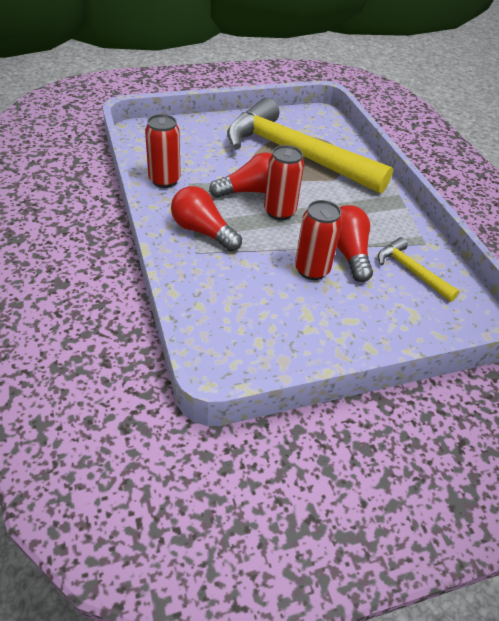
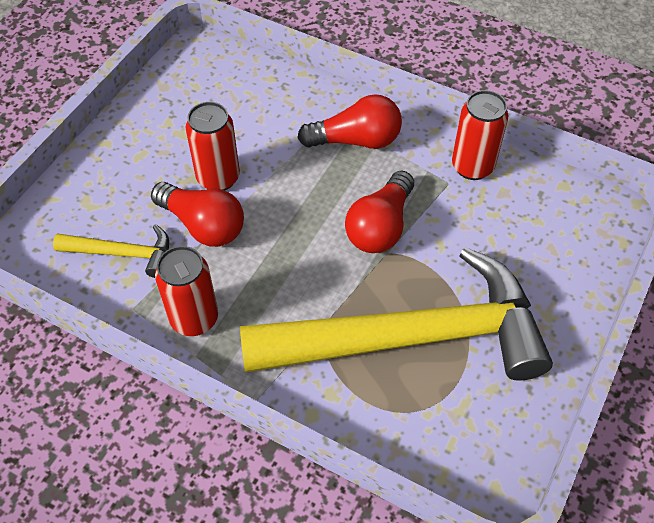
camera: 140 degrees right, 10 degrees up
(279, 212) = (320, 223): red can -> red can (194, 319)

